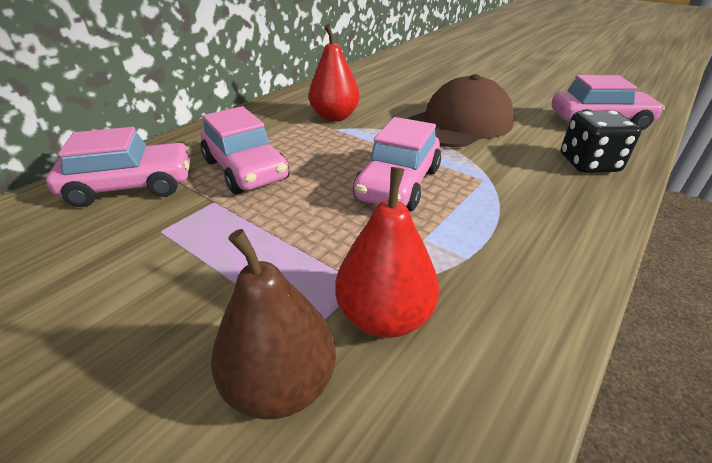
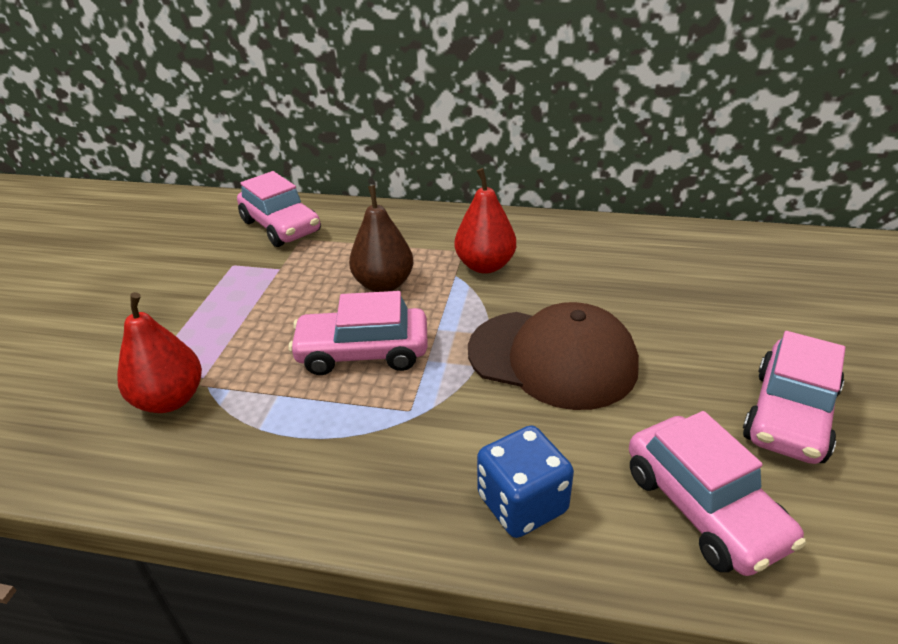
camera: 65 degrees right, 0 degrees up
(246, 170) = (336, 261): pink car -> pink car (789, 415)
(281, 384) = (103, 375): brown pear -> brown pear (384, 284)
(589, 163) = (522, 503): black dice -> blue dice

